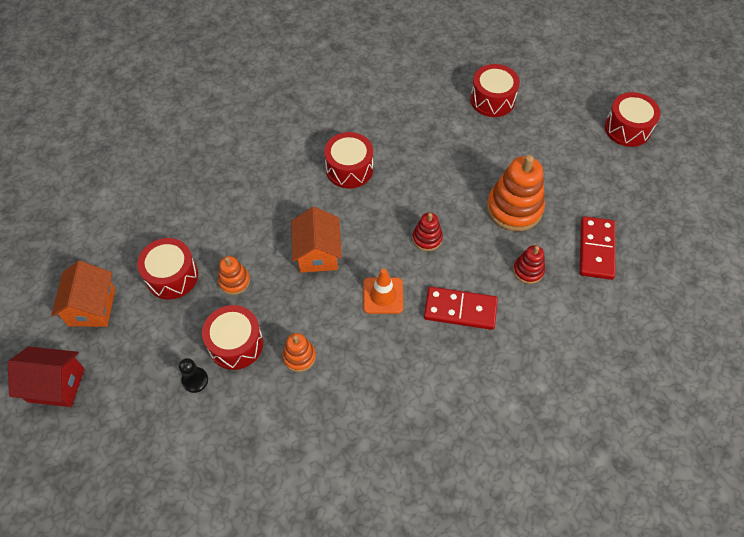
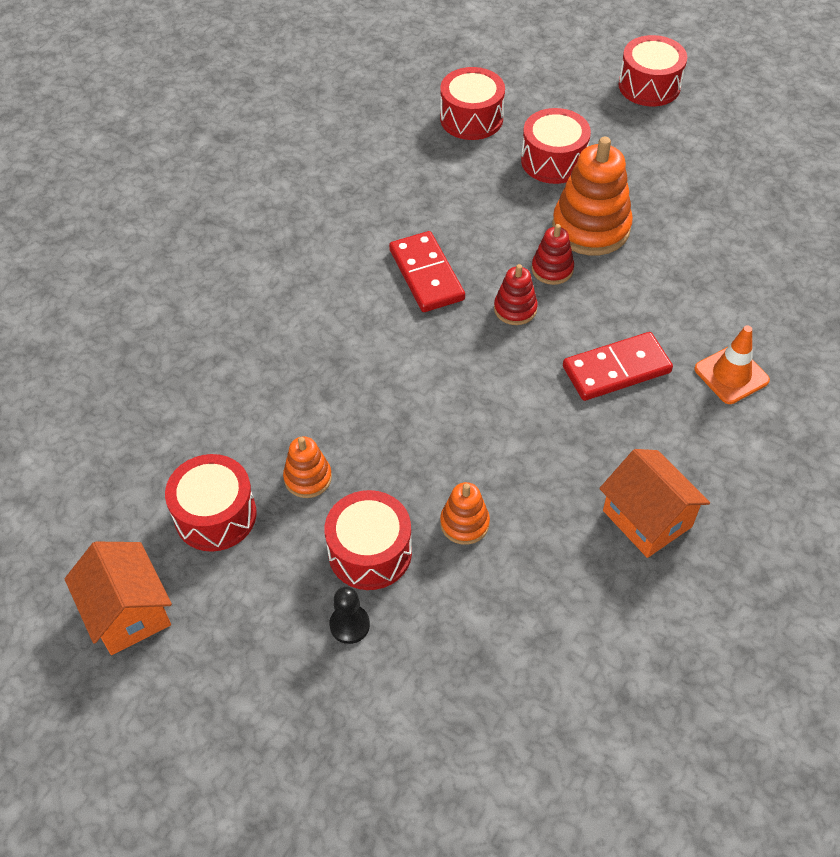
camera: 30 degrees left, 5 degrees down
(56, 385) = (154, 739): red house -> none
(318, 253) = (392, 391): orange house -> orange house (647, 518)
(349, 169) = (355, 273): red drum -> red drum (553, 161)
(383, 295) = (512, 399): orange traffic cone -> orange traffic cone (731, 375)
(528, 270) = (659, 288): red stacking toy -> red stacking toy (552, 269)
(596, 249) = (715, 230): red domino -> red domino (426, 275)

